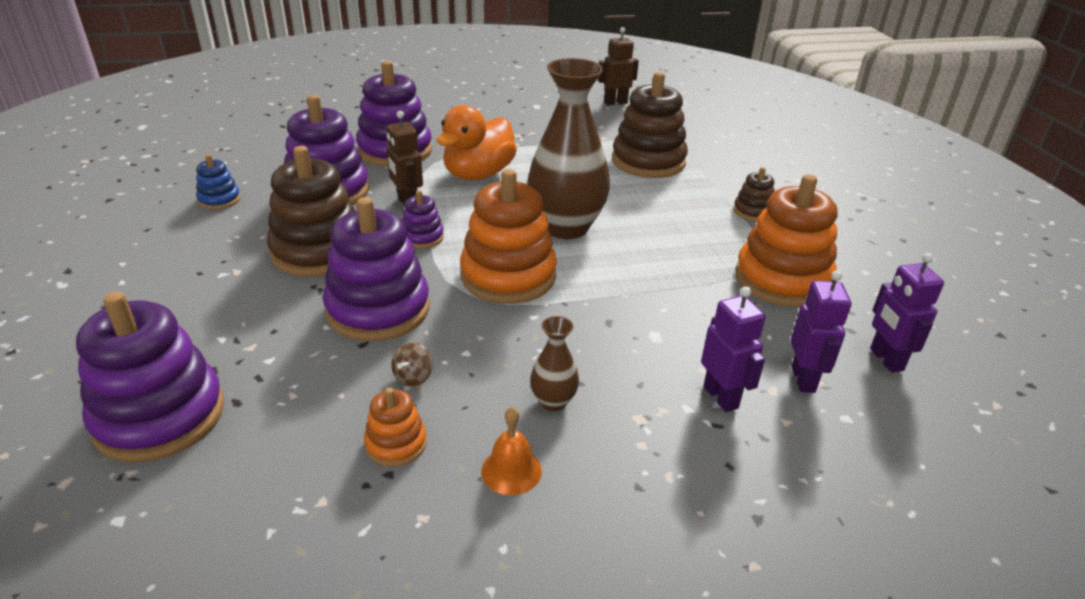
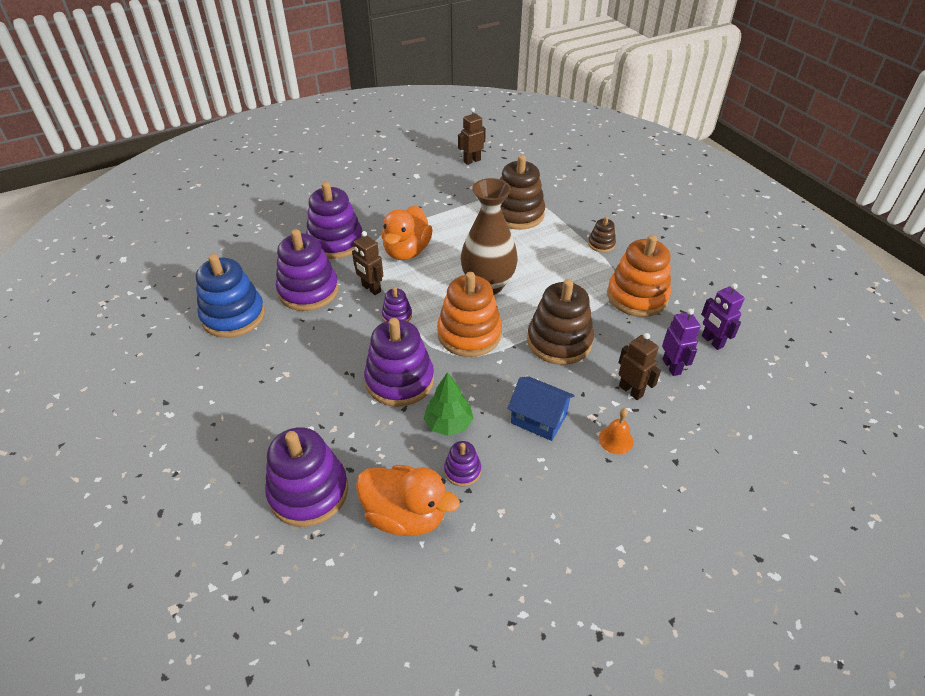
camera: 15 degrees left, 10 degrees up
(219, 200) = (233, 316): blue stacking toy -> blue stacking toy, size x2.08
(272, 484) = (406, 515): none -> orange duck
(318, 251) = (333, 344): brown stacking toy -> brown stacking toy (559, 341)
(396, 444) = (462, 470): orange stacking toy -> purple stacking toy
(413, 377) = (448, 424): brown spinning top -> green tree
(511, 470) = (535, 469): orange bell -> orange bell (616, 440)
(553, 401) = (538, 419): brown vase -> blue house
(721, 397) = (631, 391): purple robot -> brown robot

